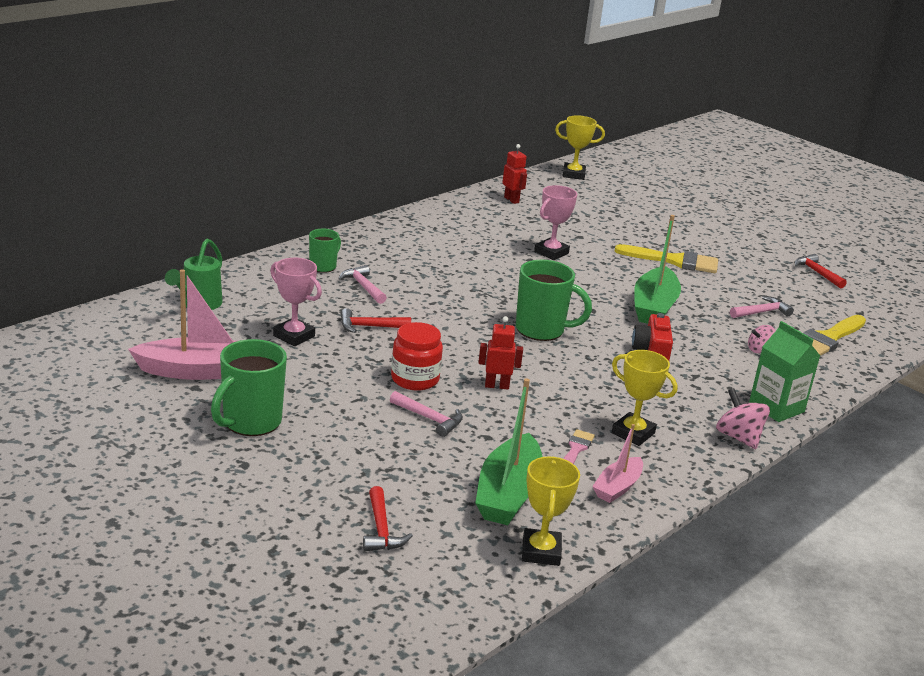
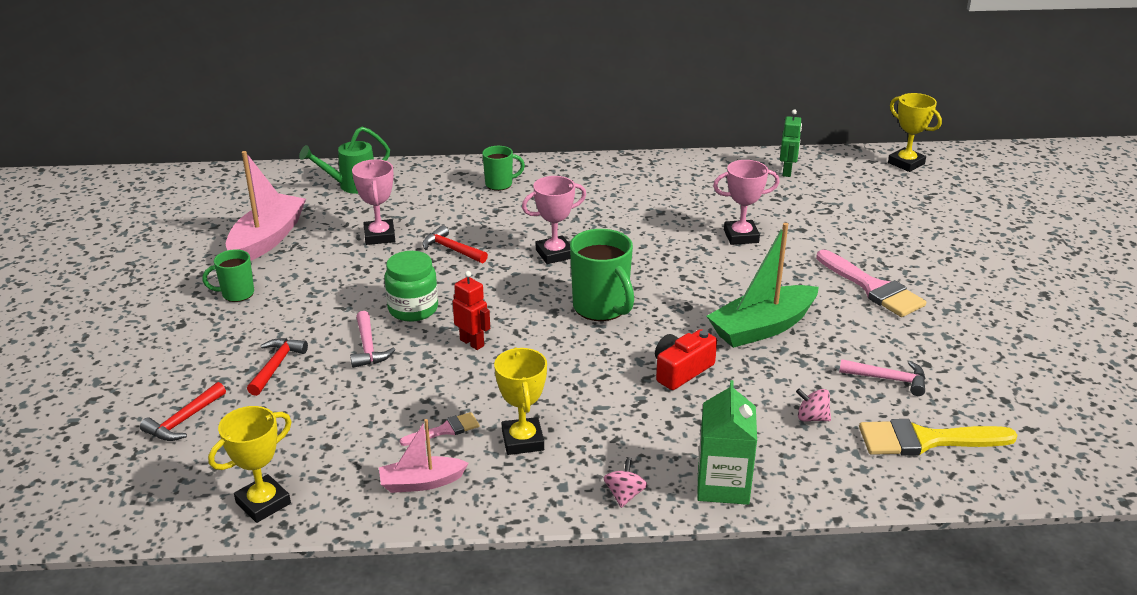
camera: 45 degrees right, 5 degrees up
(198, 371) = (267, 239): pink boat -> pink boat turned 105 degrees counterclockwise
(250, 422) = (236, 294): green mug -> green mug, size x0.58
(363, 286) = (504, 212): pink hammer -> none
(415, 379) = (413, 309): red jar -> green jar
(450, 304) = (554, 254): none -> pink trophy
(508, 494) = (321, 441): green boat -> none
(511, 200) = (787, 172): red robot -> green robot
(674, 261) = (873, 288): yellow brush -> pink brush
(738, 437) = (624, 495): pink spinning top -> pink spinning top, size x0.64
(817, 273) = (1049, 362): red hammer -> red hammer (276, 366)

